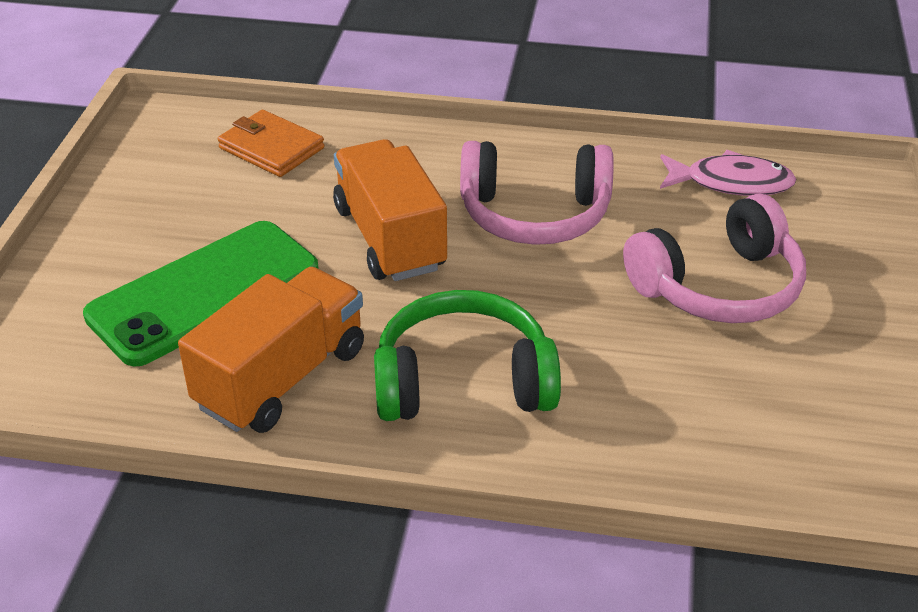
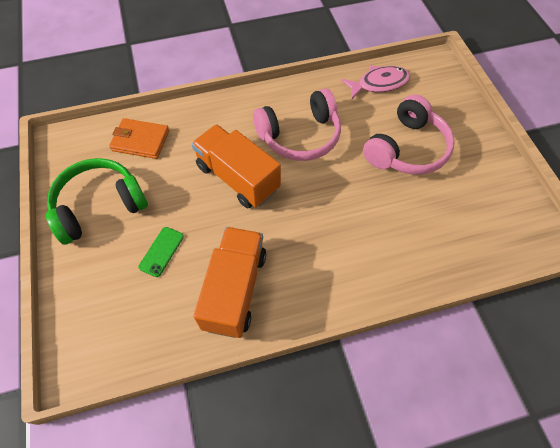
camera: 25 degrees left, 20 degrees up
(204, 293) = (161, 251): green phone -> green phone, size x0.41
(463, 381) = (324, 254): green headphones -> green headphones (99, 206)

